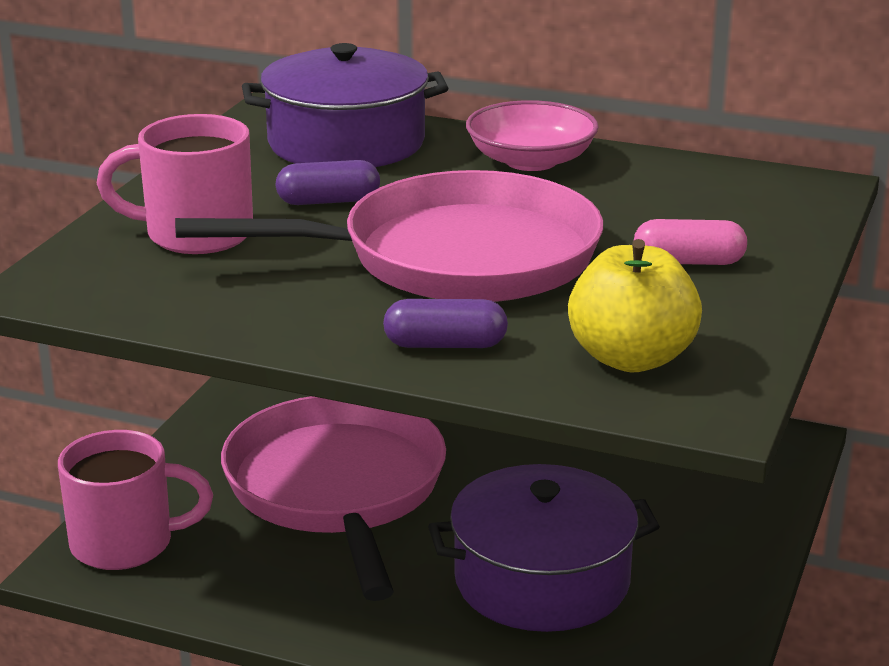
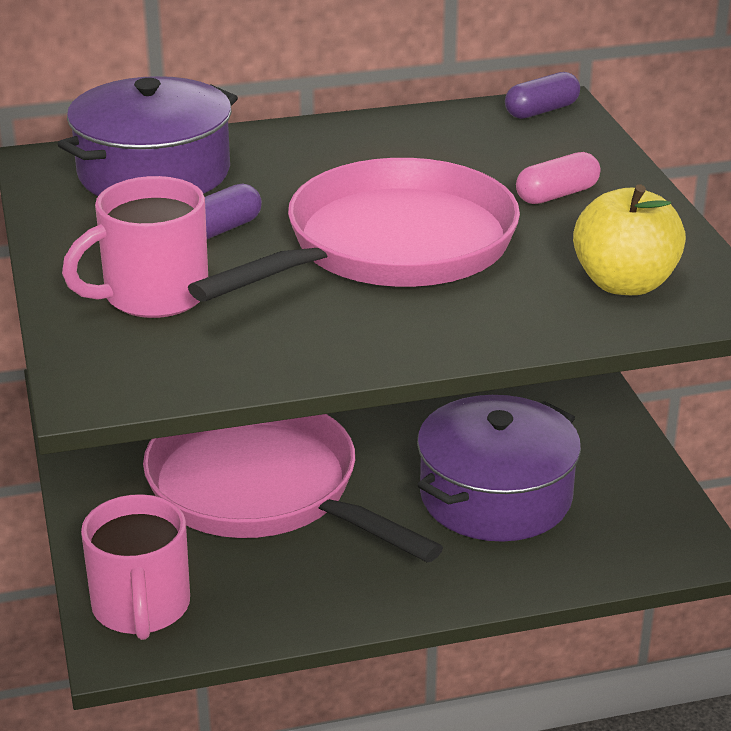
camera: 35 degrees left, 5 degrees up
(125, 544) = (141, 608): pink mug -> pink mug turned 120 degrees clockwise
(445, 345) = (487, 320): purple capsule -> purple capsule (541, 111)
(531, 161) = (327, 145): pink bowl -> none

